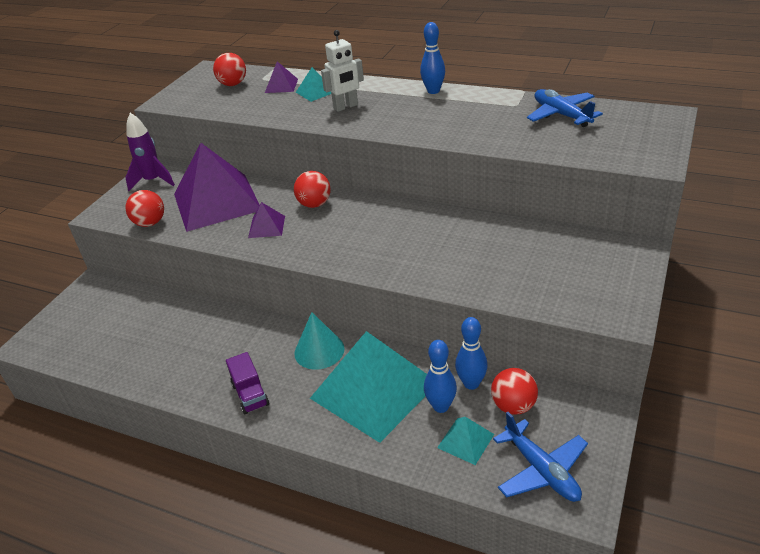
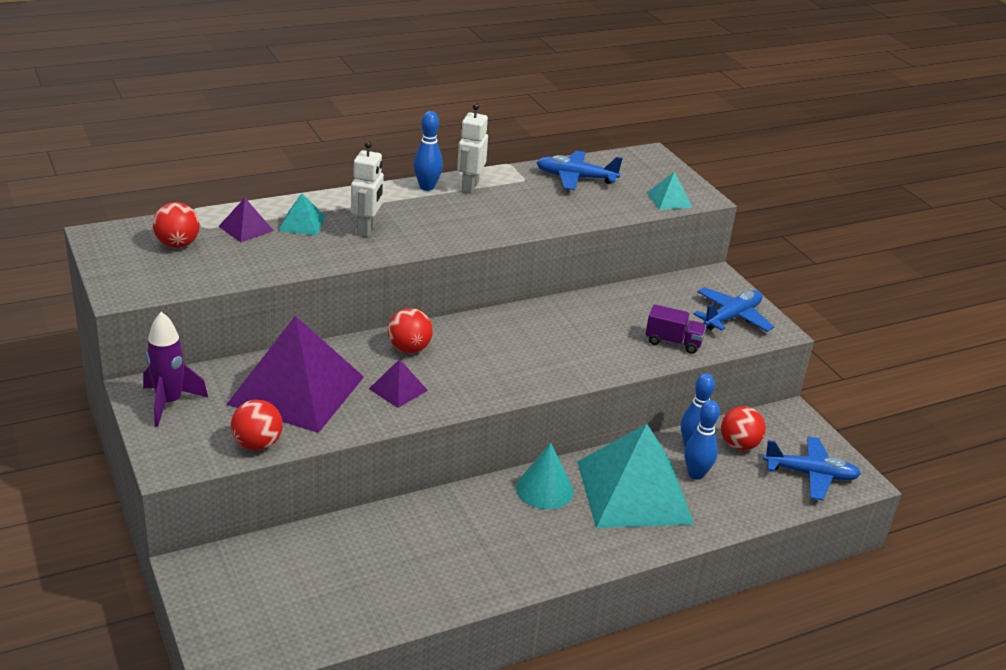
camera: 55 degrees left, 5 degrees down
(250, 394) = (544, 556): purple truck -> purple truck (673, 342)
(464, 99) = (469, 187): none -> white robot
(466, 441) = (744, 486): turquoise pyramid -> turquoise pyramid (669, 200)
(597, 287) = (732, 317): none -> blue plane

